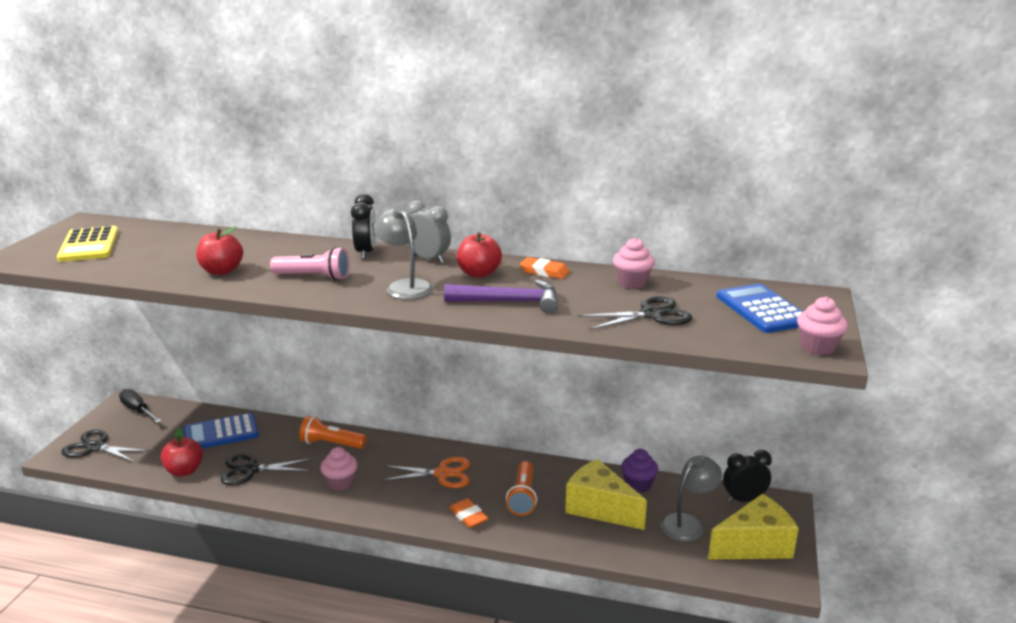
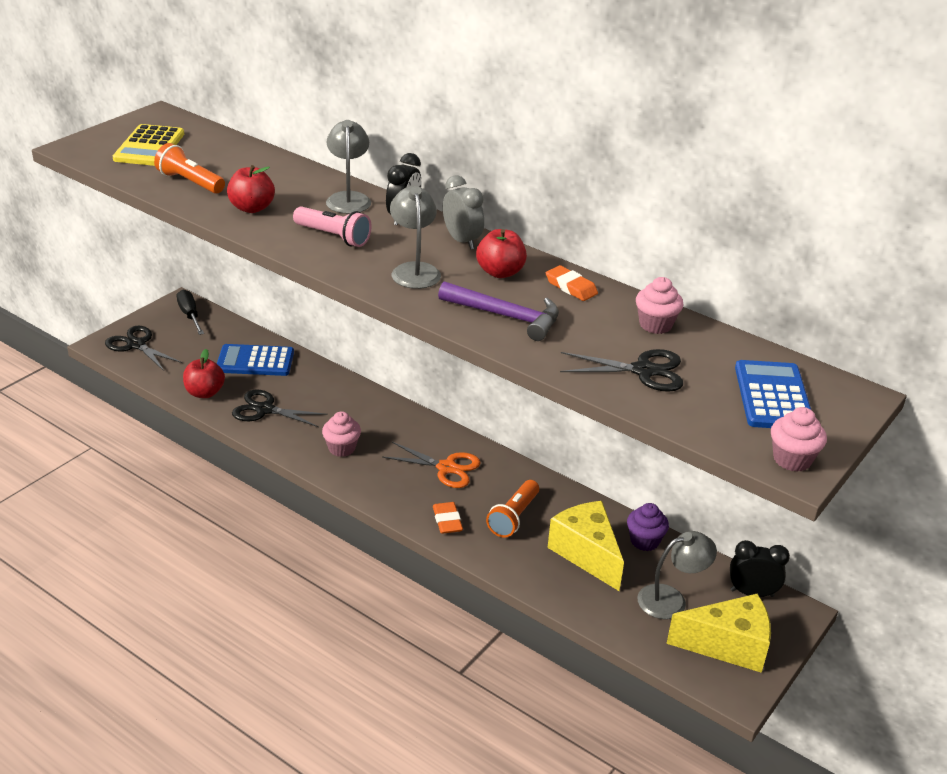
camera: 20 degrees right, 10 degrees up
(307, 249) = (348, 198): none -> grey lamp
(331, 444) = (354, 403): orange flashlight -> orange flashlight (190, 182)

